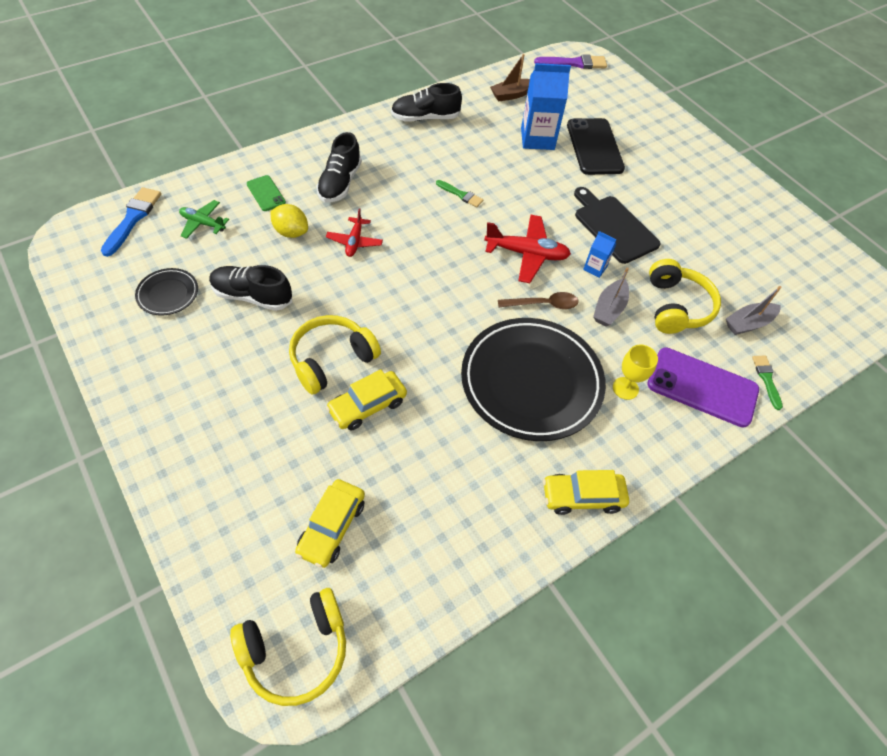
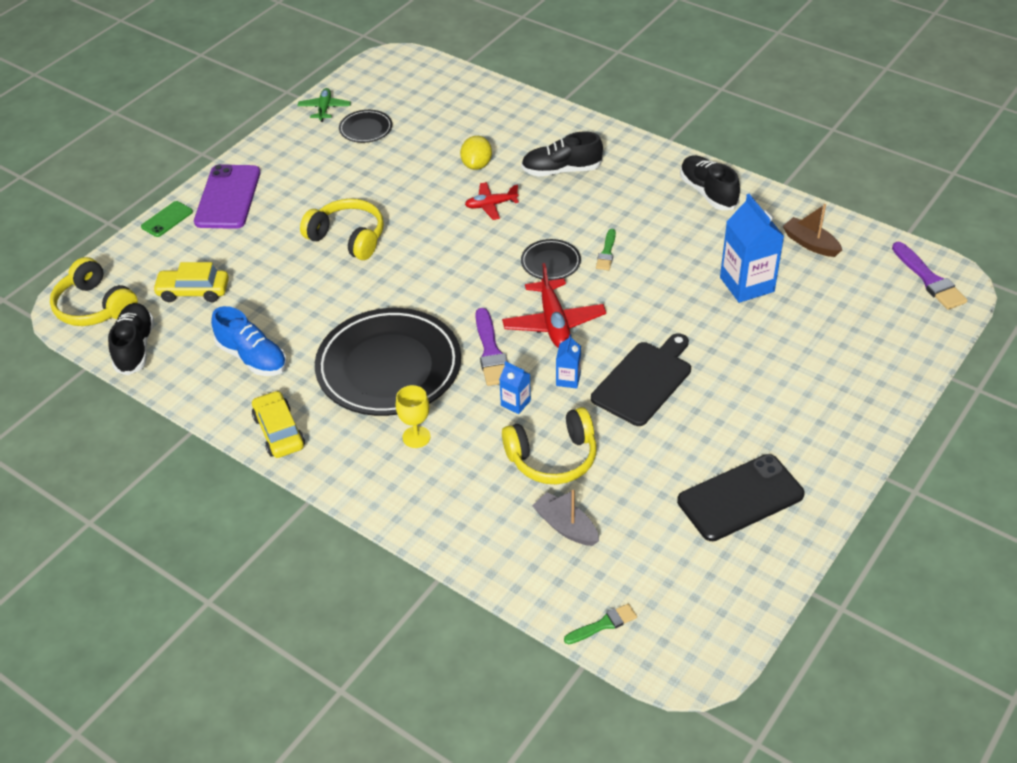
camera: 75 degrees right, 10 degrees down
(133, 219) = (433, 79): blue brush -> none
(203, 223) = (453, 115): green plane -> green plane (324, 109)
(252, 296) = (390, 171): black shoe -> black shoe (135, 347)
(266, 193) = (514, 133): green phone -> green phone (167, 219)
(367, 406) = (311, 274): yellow car -> none
(453, 230) = (550, 262): none -> black plate
(467, 493) = (252, 357): none -> blue shoe
(543, 304) = (491, 352): brown spoon -> purple brush
(594, 147) = (773, 335): black phone -> black phone (740, 498)
(609, 309) = (515, 403): grey boat -> blue carton
(702, 387) = (449, 498): purple phone -> purple phone (228, 197)
(766, 379) = (490, 554): green brush -> green brush (603, 624)

